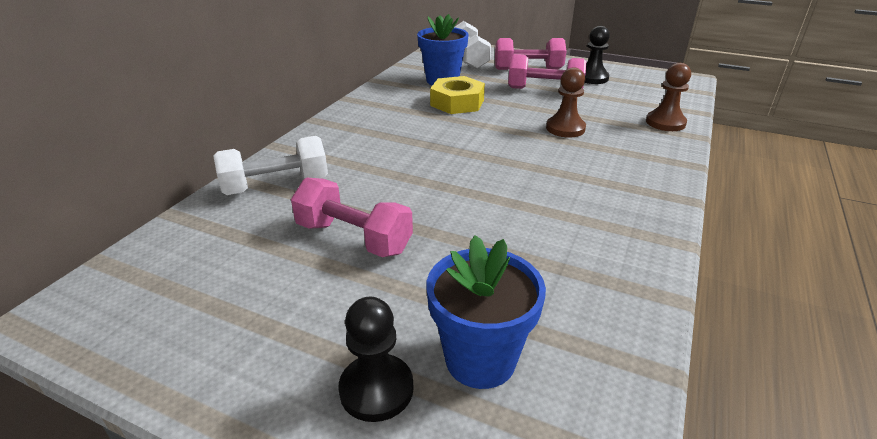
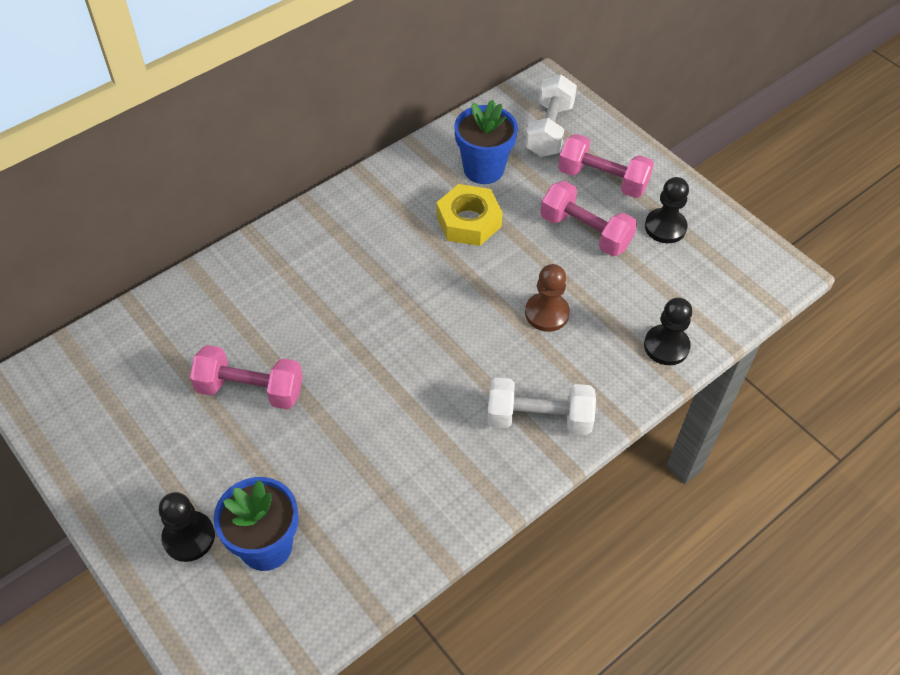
camera: 25 degrees right, 20 degrees up
(276, 186) = (223, 295): white dumbbell -> white dumbbell (539, 418)
(353, 238) = (250, 390): pink dumbbell -> pink dumbbell turned 45 degrees counterclockwise
(665, 123) = (666, 346): brown pawn -> black pawn

